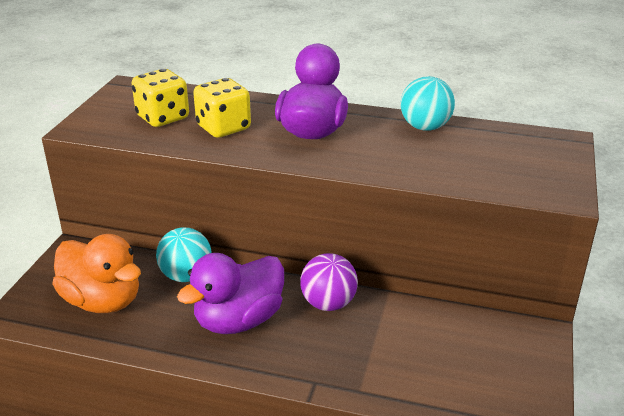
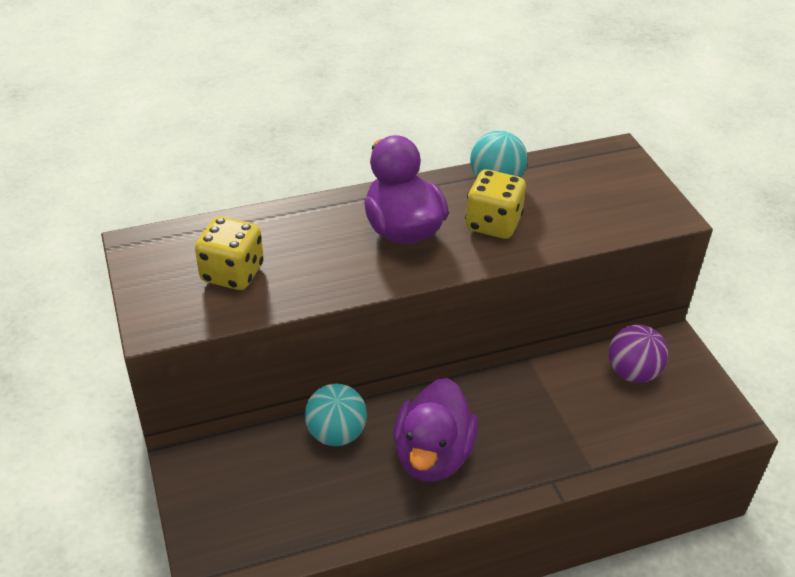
camera: 35 degrees left, 10 degrees up
(103, 301) = (283, 504): orange duck -> none
(223, 128) = (312, 261): yellow dice -> yellow dice (493, 224)
(328, 304) = (492, 397): purple ball -> purple ball (632, 373)

